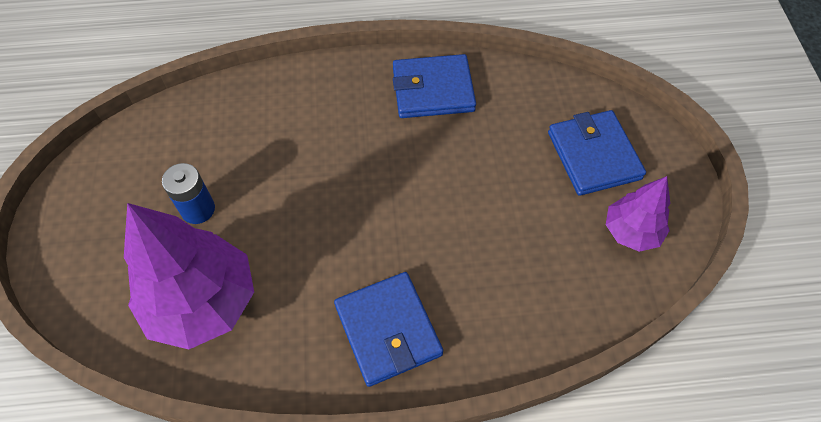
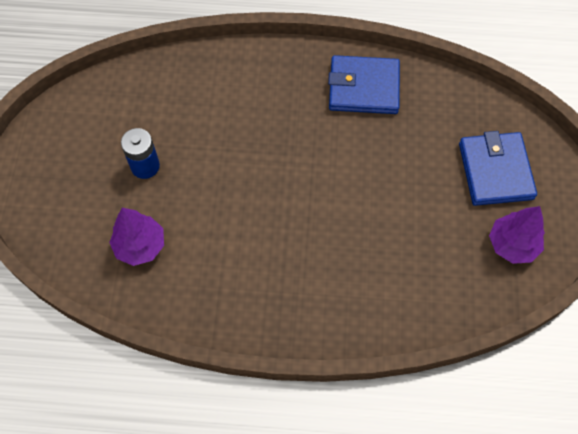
camera: 10 degrees right, 5 degrees up
(202, 302) = (140, 246): purple tree -> purple tree, size x0.55
(388, 330) = (288, 294): blue wallet -> none

